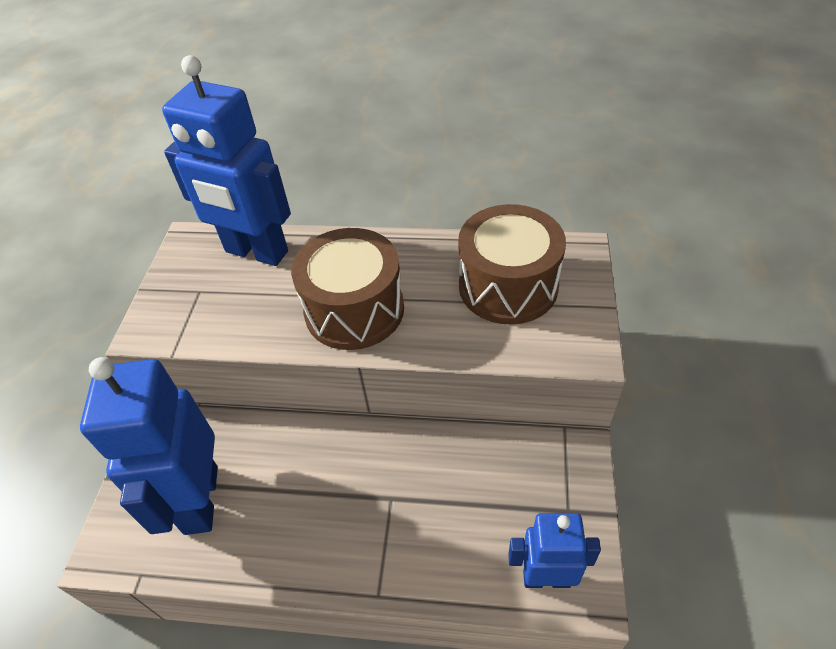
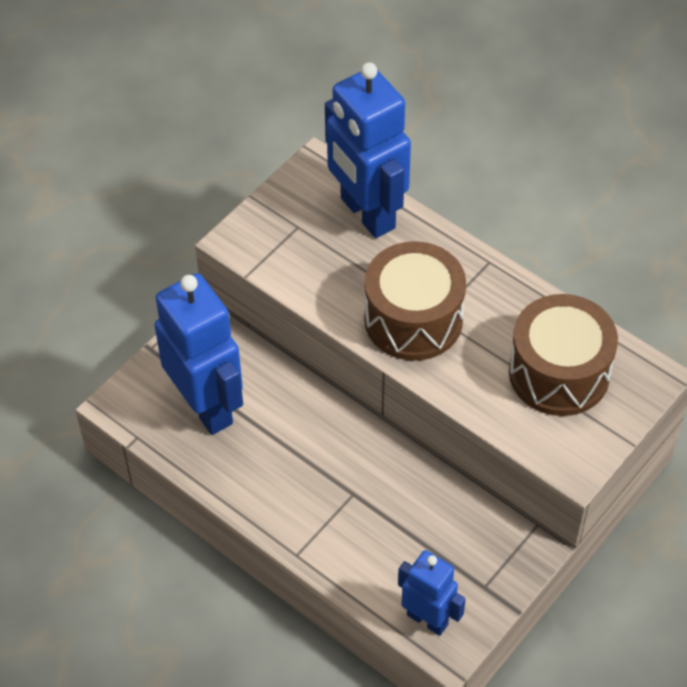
camera: 30 degrees right, 5 degrees up
(200, 500) = (207, 406): blue robot -> blue robot turned 120 degrees clockwise

